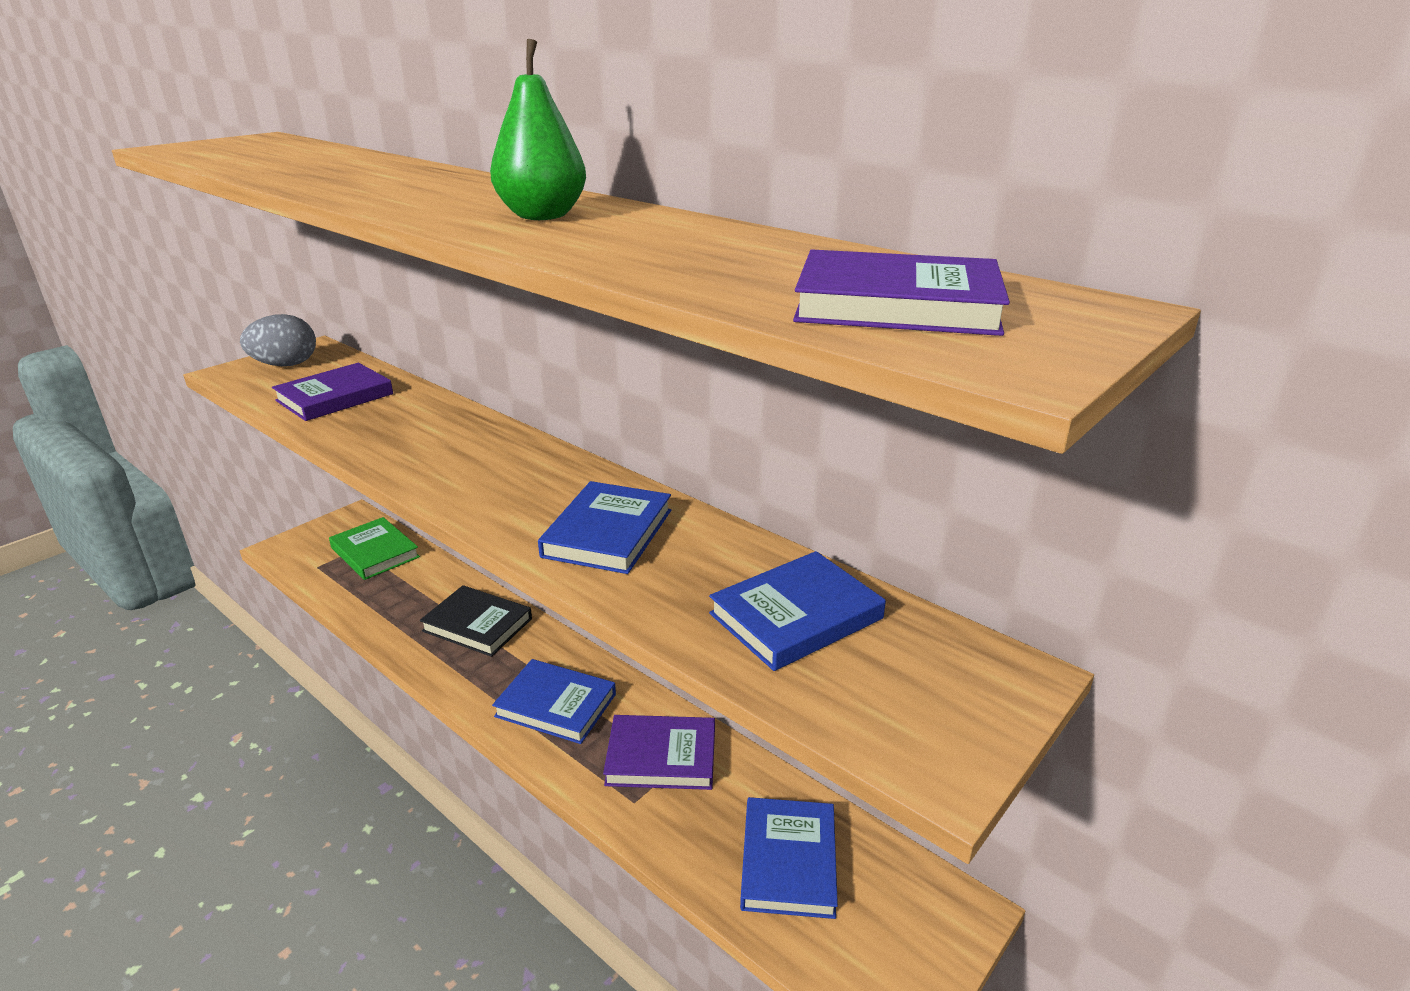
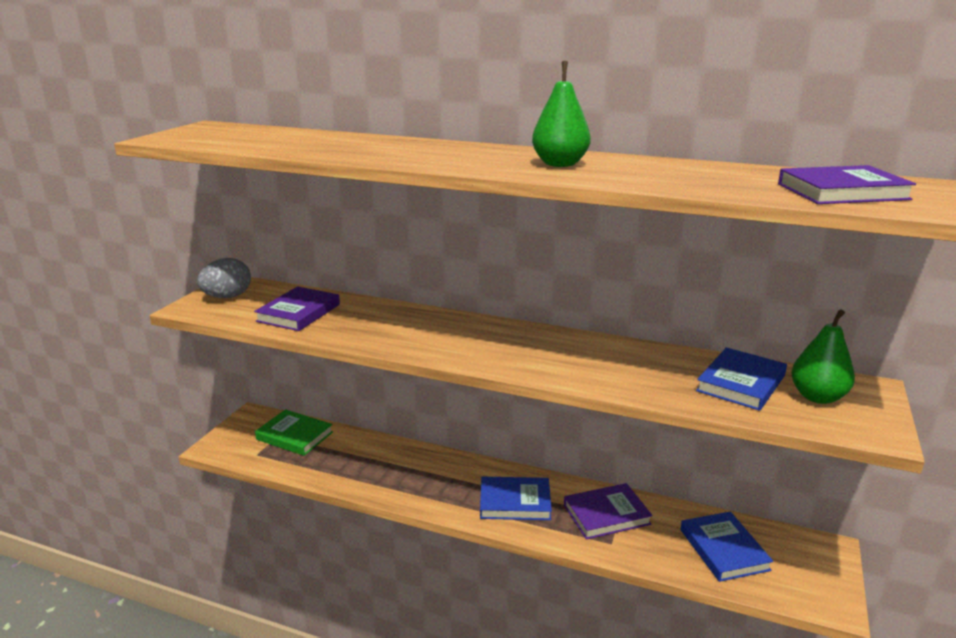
camera: 20 degrees left, 5 degrees down
(477, 625) = (417, 466): black book -> none
(608, 533) = (590, 362): blue book -> none
(899, 670) = (817, 397): none -> green pear

